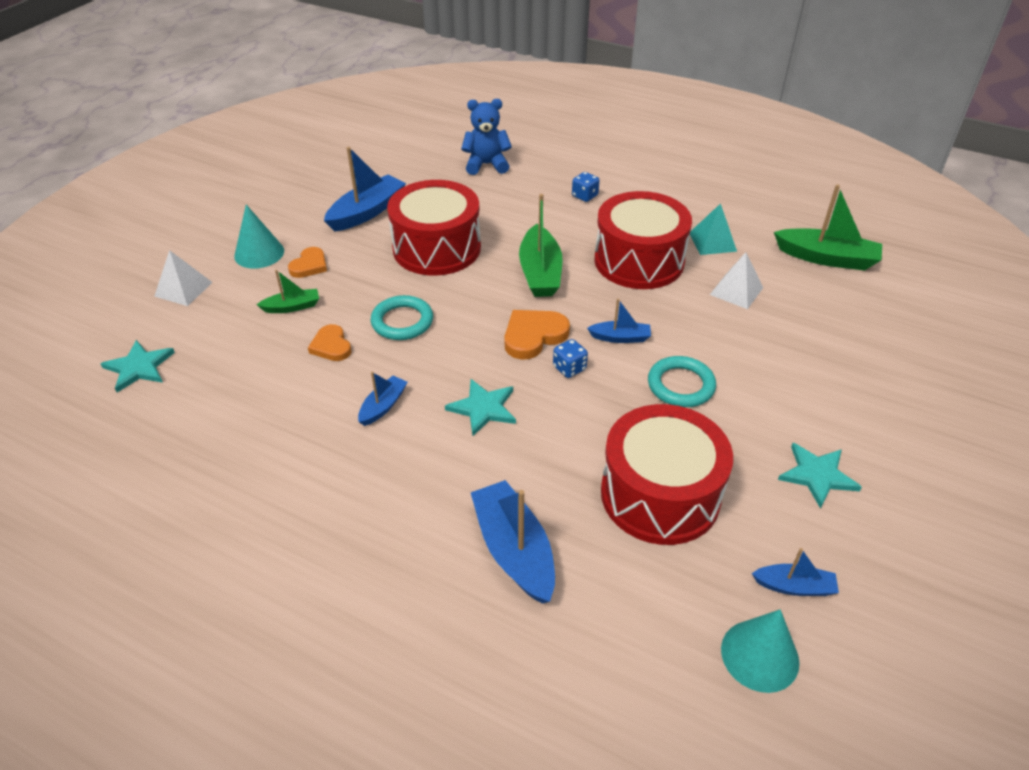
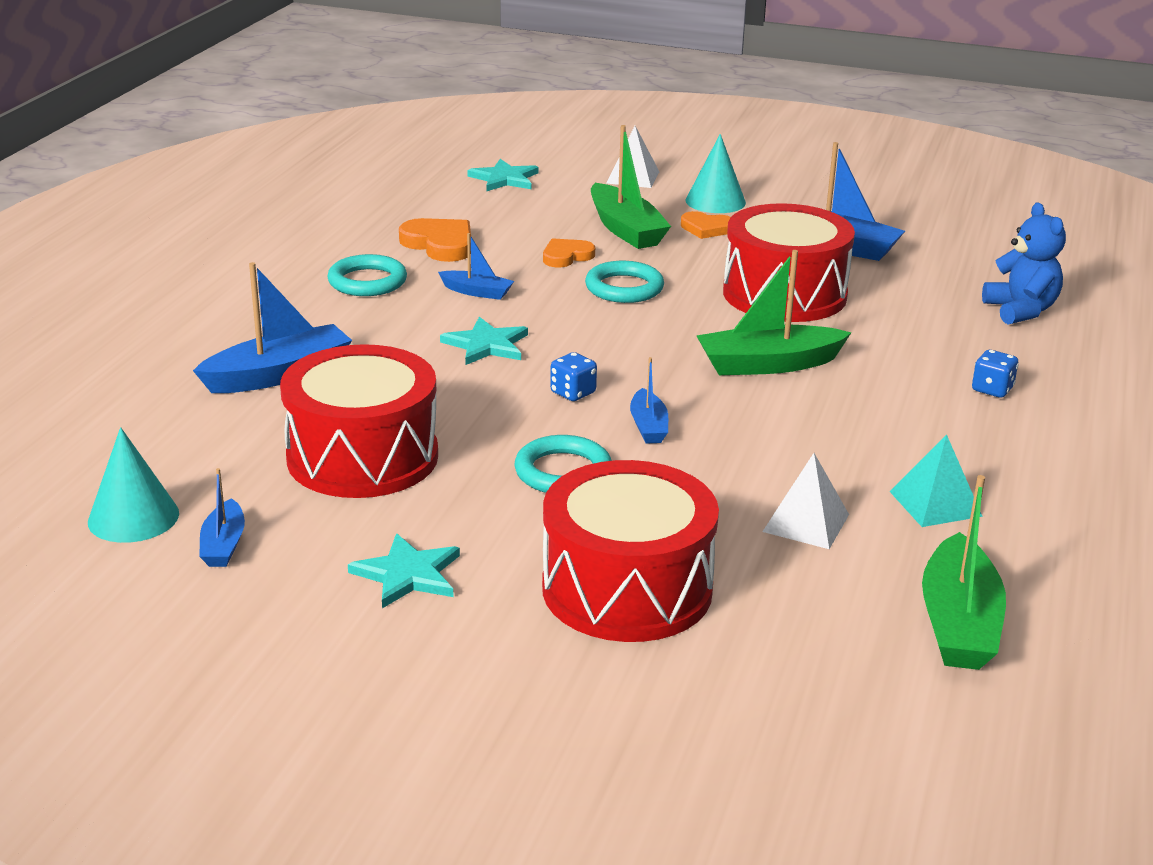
camera: 80 degrees right, 15 degrees down
(292, 307) = (626, 229): green boat -> green boat, size x1.82
(336, 479) = (367, 281): none -> turquoise ring
(533, 336) = (628, 367): orange heart -> orange heart (440, 244)
(639, 261) = (840, 438): red drum -> red drum (627, 589)

